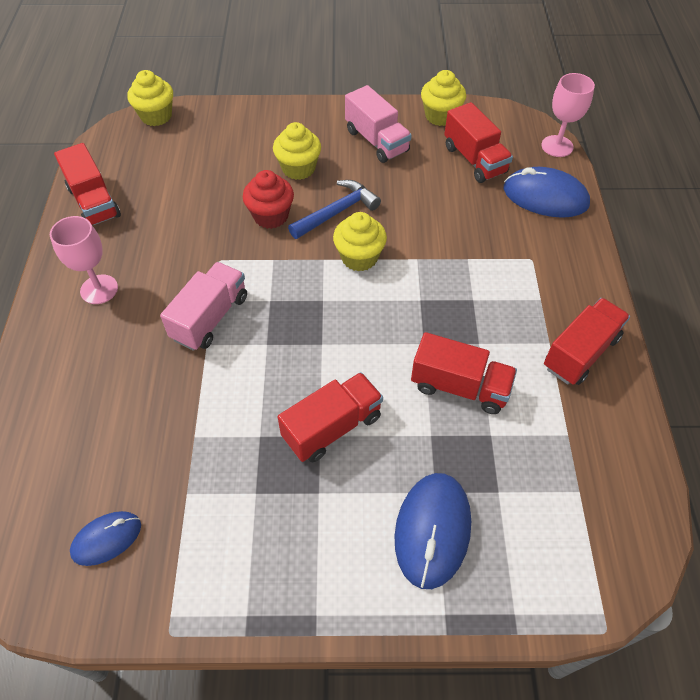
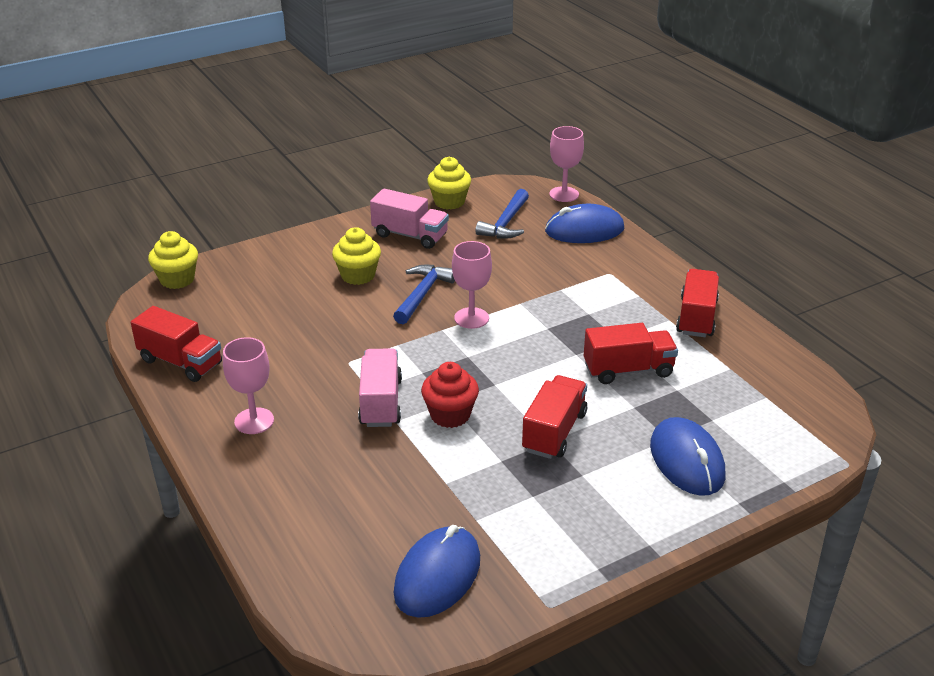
camera: 30 degrees left, 20 degrees down
(106, 539) = (437, 575): blue mouse -> blue mouse, size x1.66
(271, 216) = (365, 316): red cupcake -> red cupcake (450, 415)
(359, 257) = (471, 318): yellow cupcake -> pink goblet
(474, 160) = (506, 223): red truck -> blue hammer

